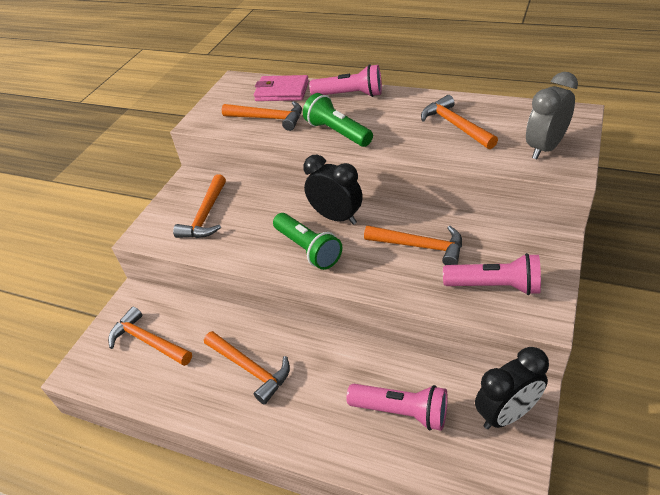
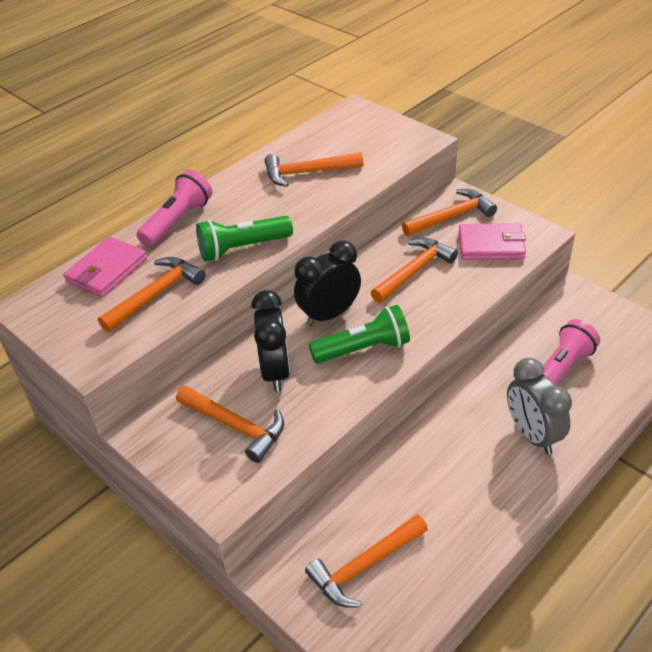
camera: 70 degrees left, 0 degrees up
(250, 369) = (459, 470): orange hammer -> orange hammer (452, 217)
(494, 286) = (491, 245): pink flashlight -> pink wallet
(507, 414) = (587, 309): black clock -> black clock (275, 372)
(545, 148) = (386, 140): grey clock -> grey clock (532, 435)

